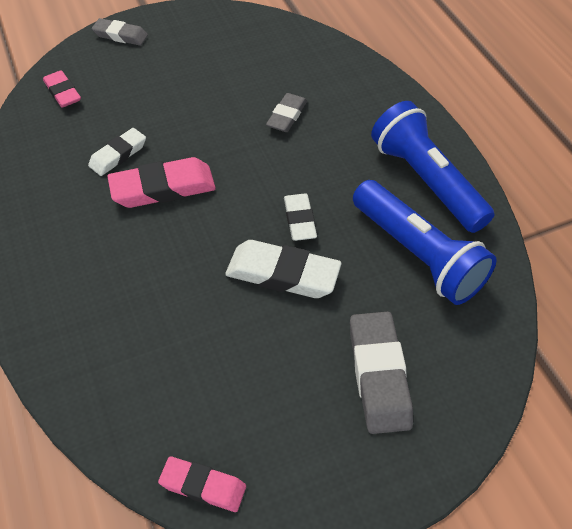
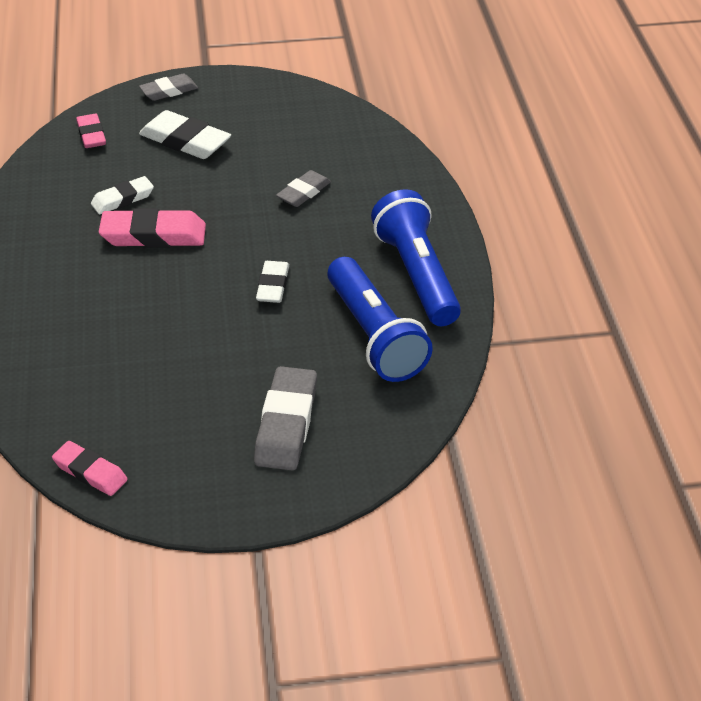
camera: 15 degrees right, 10 degrees down
(120, 35) = (169, 91): grey eraser -> grey eraser turned 60 degrees counterclockwise
(282, 274) = (235, 327): white eraser -> white eraser (185, 141)

